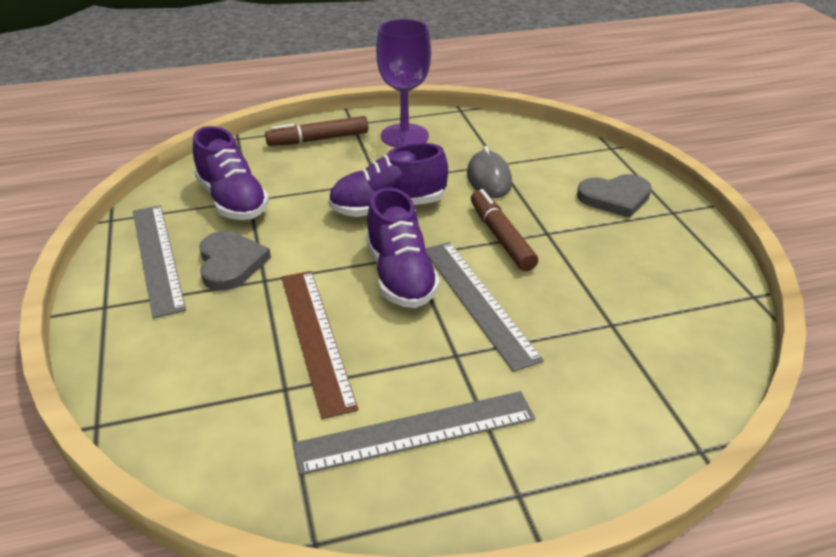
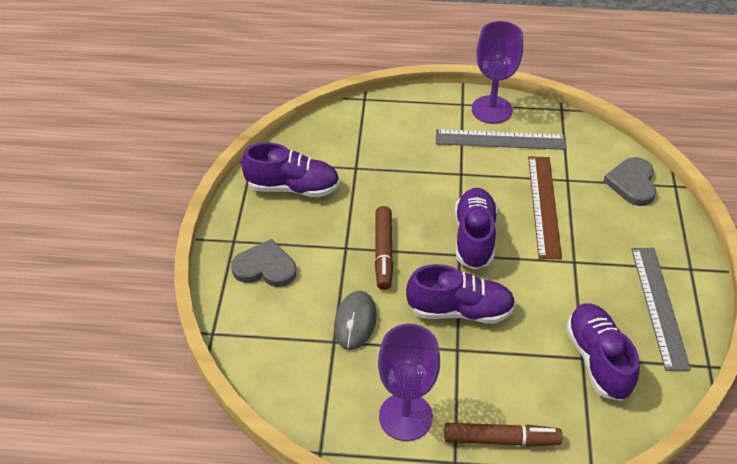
camera: 160 degrees left, 10 degrees up
(230, 263) = (600, 284): grey heart -> grey heart (632, 183)
(456, 496) = (491, 110): none -> purple goblet
(477, 301) = (430, 204): grey ruler -> none
(668, 278) = (293, 187): none -> purple shoe

